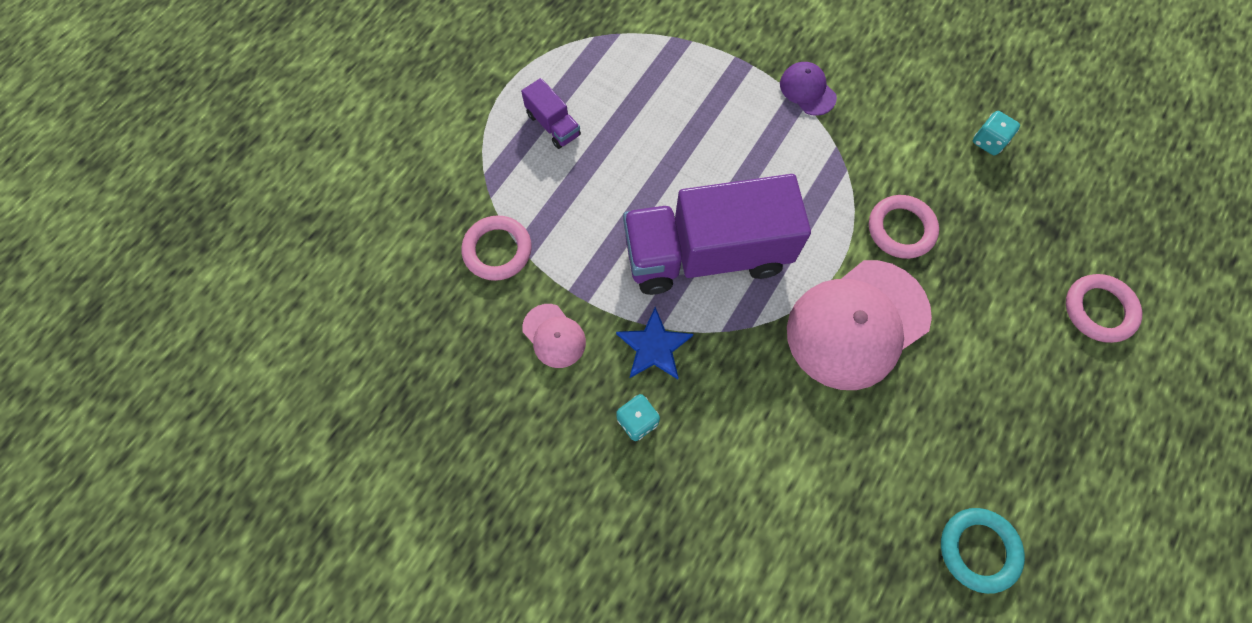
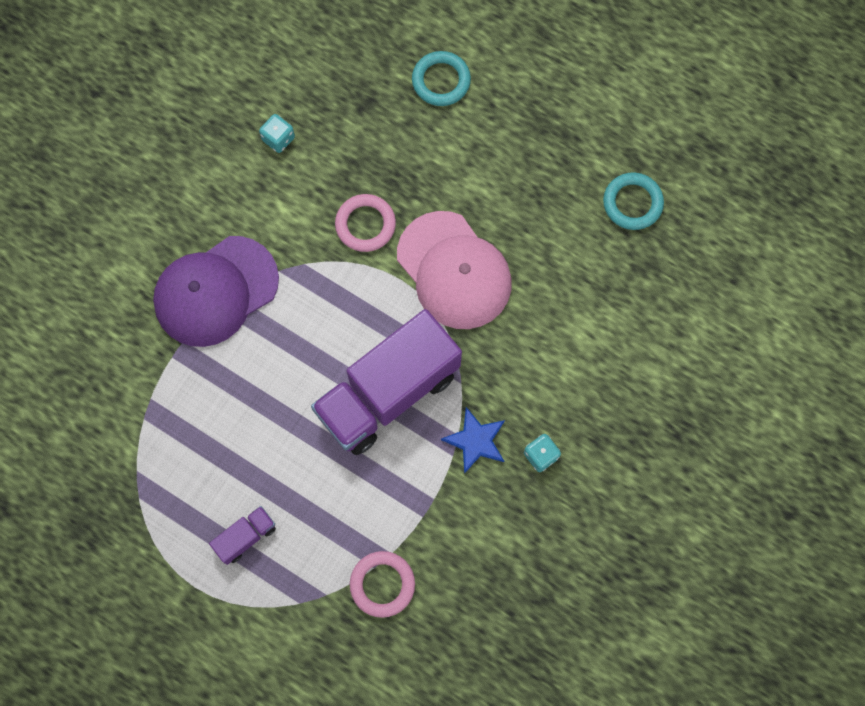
camera: 90 degrees left, 5 degrees up
(554, 336) = (466, 528): pink cap -> none
(706, 254) = (388, 393): purple truck -> purple truck turned 60 degrees clockwise
(807, 90) = (216, 291): purple cap -> purple cap, size x2.16
(1099, 310) = (441, 81): pink ring -> turquoise ring

